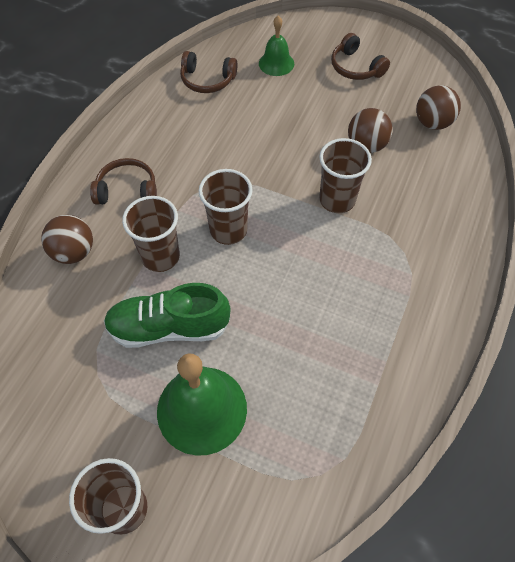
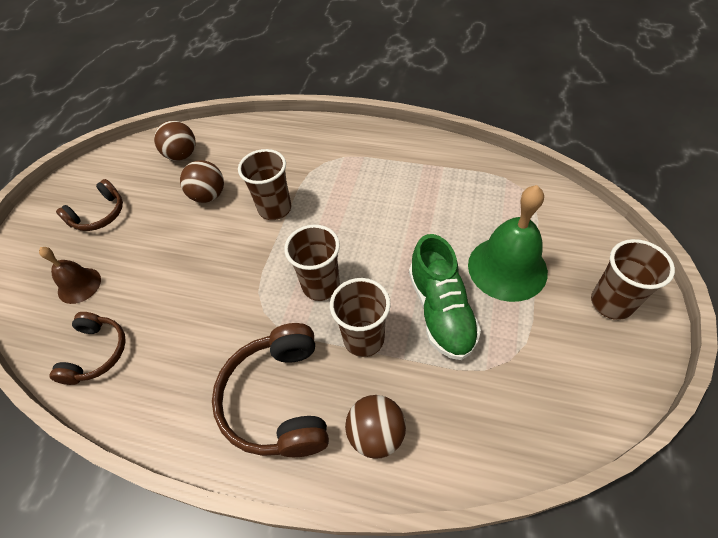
camera: 95 degrees left, 5 degrees down
(127, 190) = (278, 399): brown headphones -> brown headphones, size x1.62
(276, 63) = (79, 285): green bell -> brown bell

